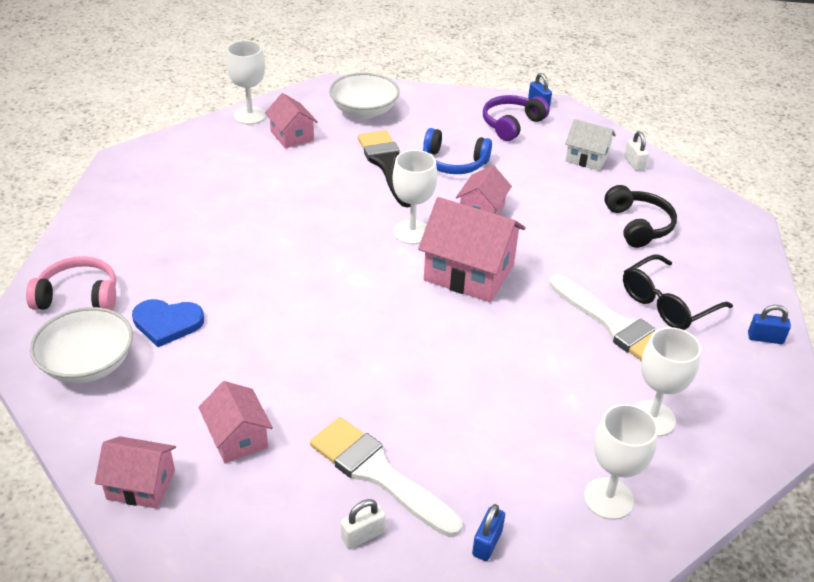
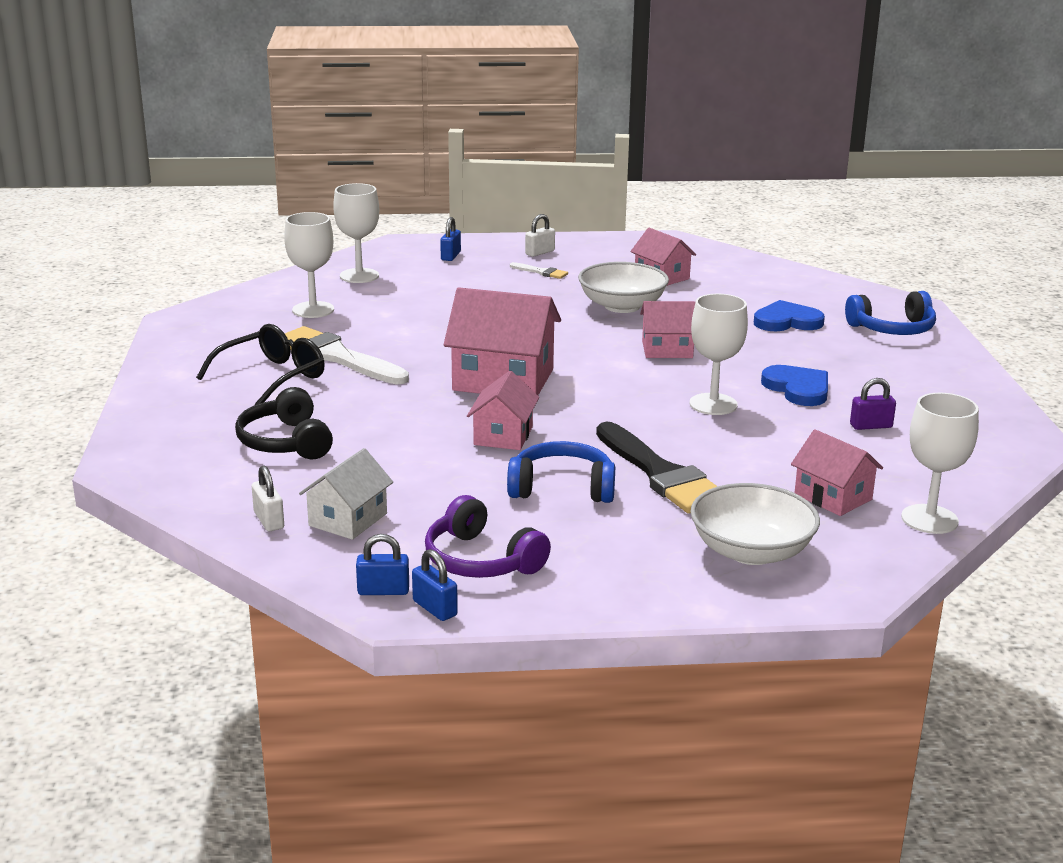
camera: 170 degrees right, 15 degrees down
(78, 296) = (892, 329): pink headphones -> blue headphones
(88, 364) = (825, 297): white bowl -> white bowl (622, 306)
(141, 484) = (712, 257): pink house -> pink house (667, 349)
(216, 185) = (871, 426): none -> purple padlock
(235, 229) = (798, 389): none -> blue heart
(378, 473) = (541, 272): white brush -> white brush, size x0.44
(412, 232) = (585, 406): white goblet -> white goblet (713, 404)
(512, 124) = (481, 560): purple headphones -> purple headphones turned 105 degrees clockwise
(587, 158) = (348, 519): white house -> white house turned 75 degrees counterclockwise
(765, 338) = (172, 362): blue padlock -> blue padlock (383, 590)

